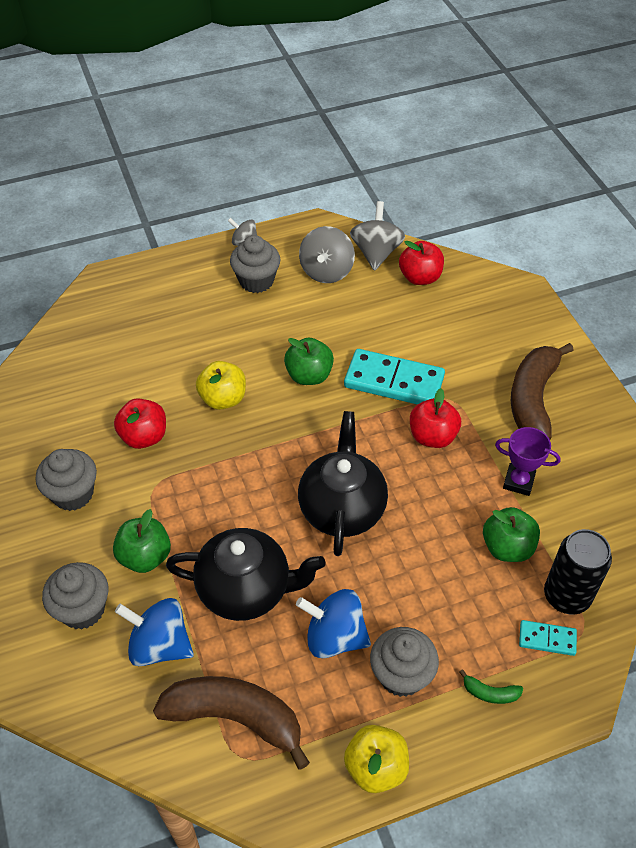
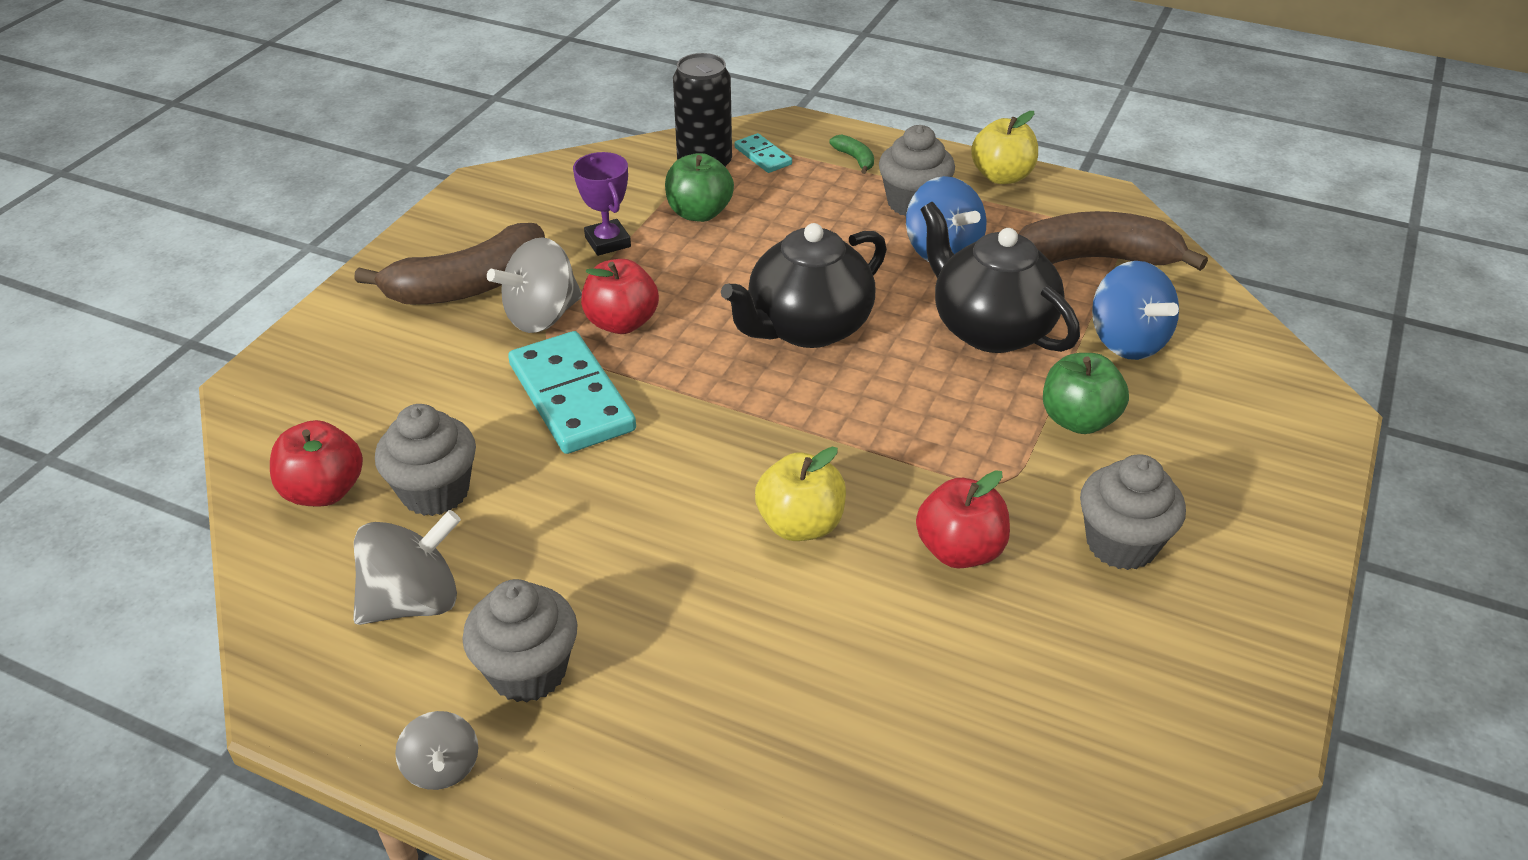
camera: 135 degrees left, 10 degrees down
(82, 609) = (1194, 417): grey cupcake -> grey cupcake (435, 492)
(235, 717) = (1095, 259): brown banana -> brown banana turned 120 degrees clockwise
(309, 375) = (655, 474): green apple -> none
(376, 253) = (306, 574): grey spinning top -> grey spinning top (542, 316)

